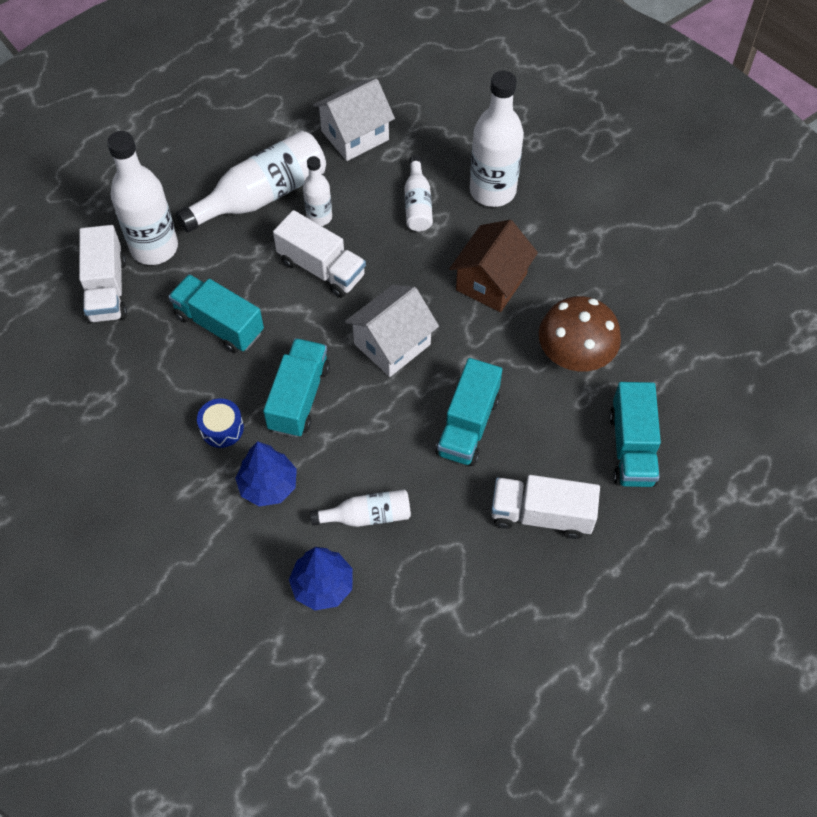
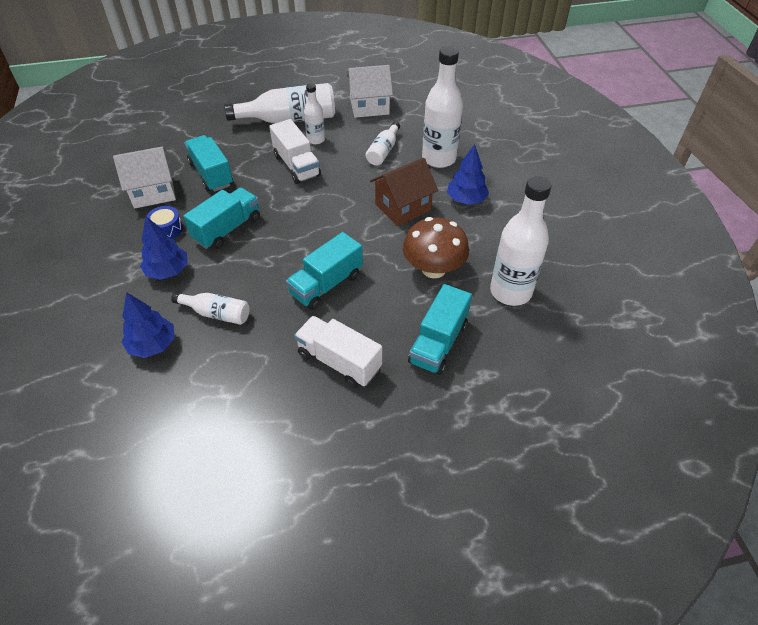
camera: 25 degrees right, 10 degrees down
(107, 289) = (163, 137): white truck -> none
(154, 248) = (206, 126): white bottle -> white bottle (510, 291)
(392, 344) = (310, 220): white house -> white house (153, 192)
(559, 242) = (466, 199): none -> blue tree

